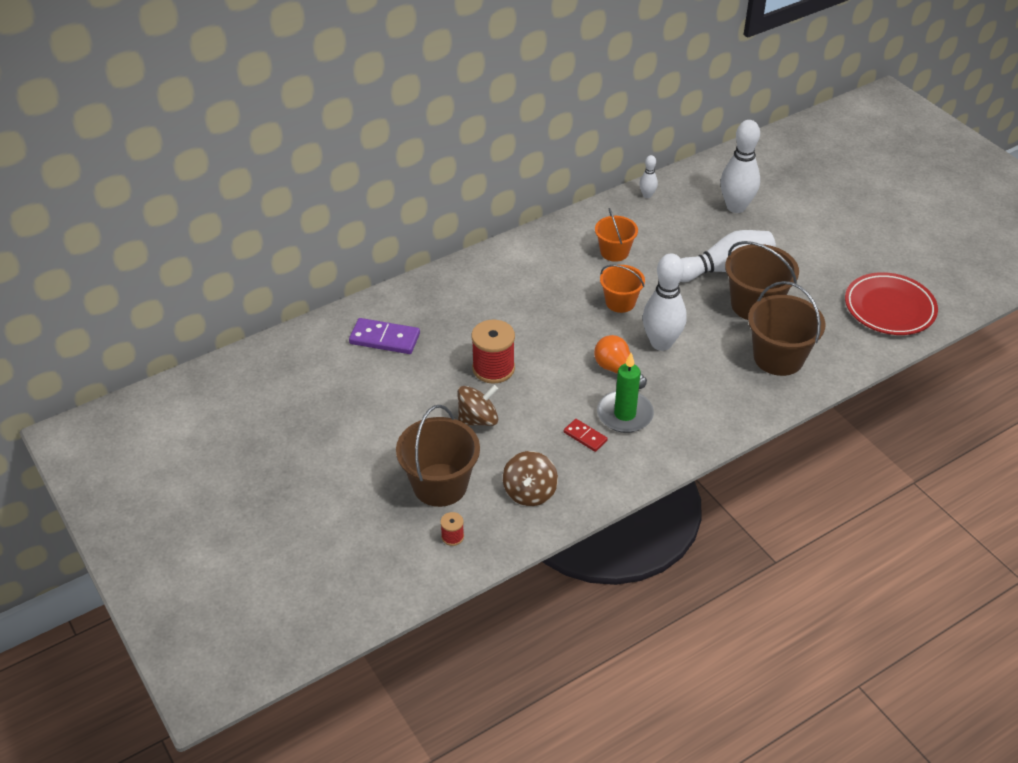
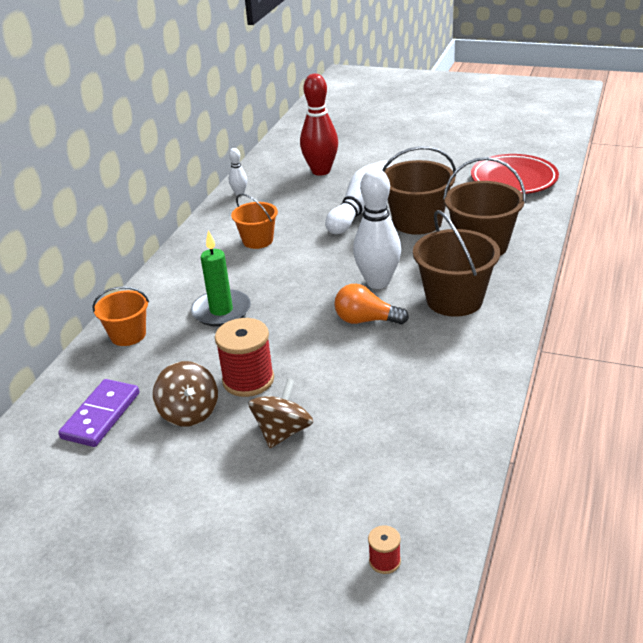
camera: 35 degrees left, 10 degrees down
(384, 339) = (101, 415): purple domino -> purple domino turned 45 degrees counterclockwise
(440, 485) = (312, 517): brown bucket -> brown bucket (454, 300)
(529, 492) = (411, 466): brown spinning top -> brown spinning top (189, 412)
(585, 436) = (403, 387): red domino -> none
(620, 302) = (306, 271): orange bucket -> orange bucket (128, 335)
(625, 414) = (415, 349): green candle -> green candle (221, 311)
(736, 207) = (321, 171): white bowling pin -> red bowling pin

